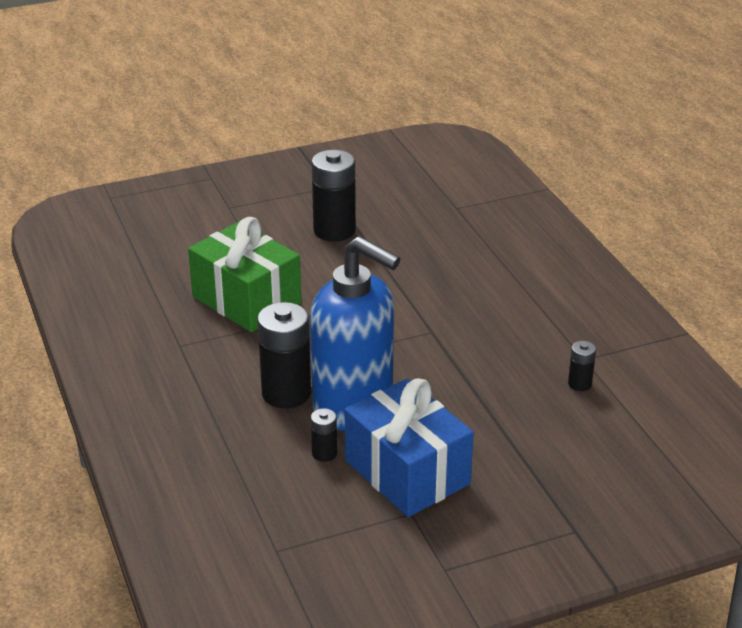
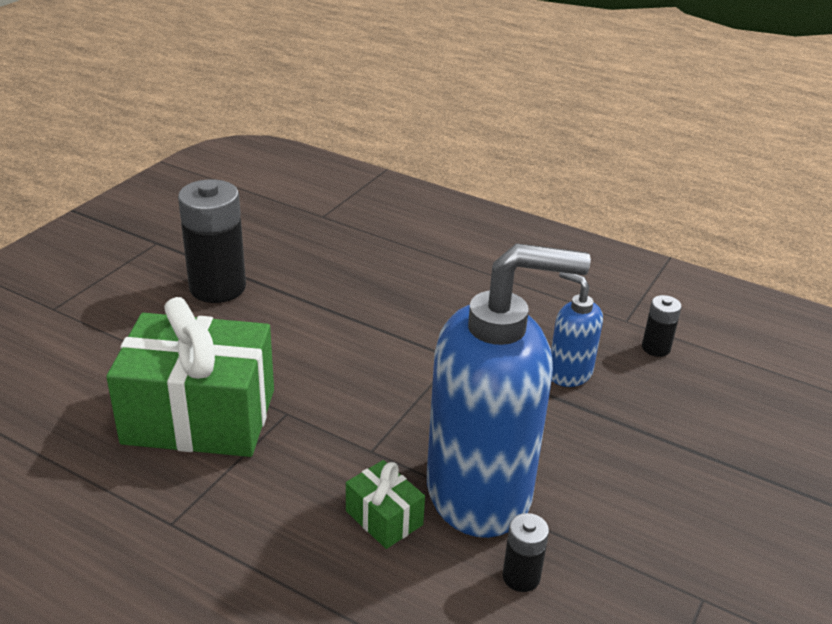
camera: 40 degrees left, 0 degrees up
(286, 393) = (384, 518): black battery -> green gift
(407, 472) = (635, 546): blue gift -> none
(495, 372) = (569, 373): none -> blue soap dispenser

